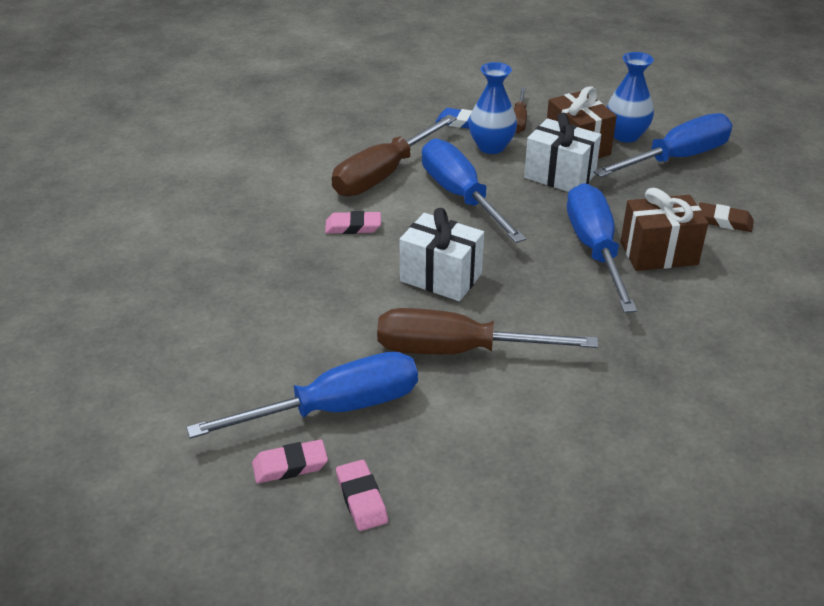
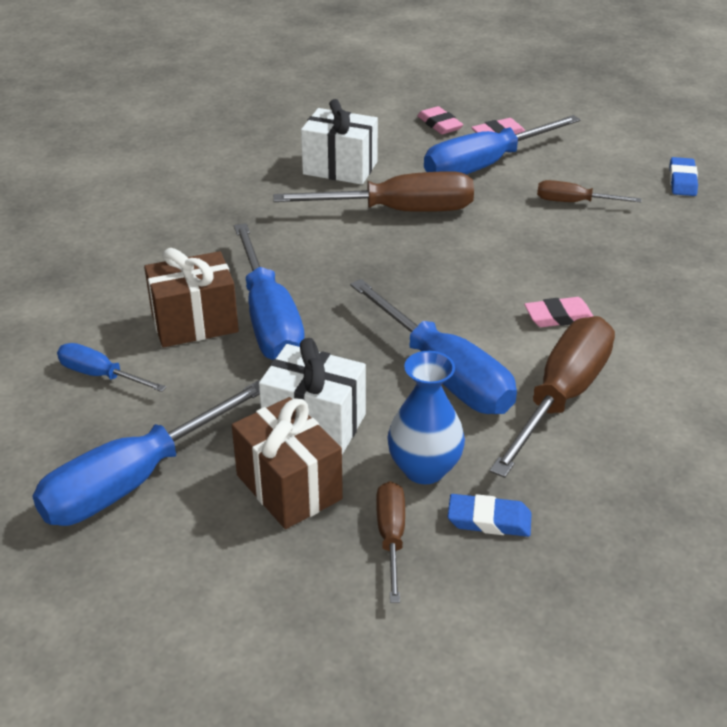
camera: 170 degrees right, 0 degrees up
(125, 356) = (682, 181): none -> blue eraser
(265, 340) = (574, 202): none -> brown screwdriver
(441, 277) = (435, 271): white gift -> white gift (340, 168)
(625, 135) = (207, 523): blue vase -> none
(724, 221) = (100, 375): brown eraser -> blue screwdriver

